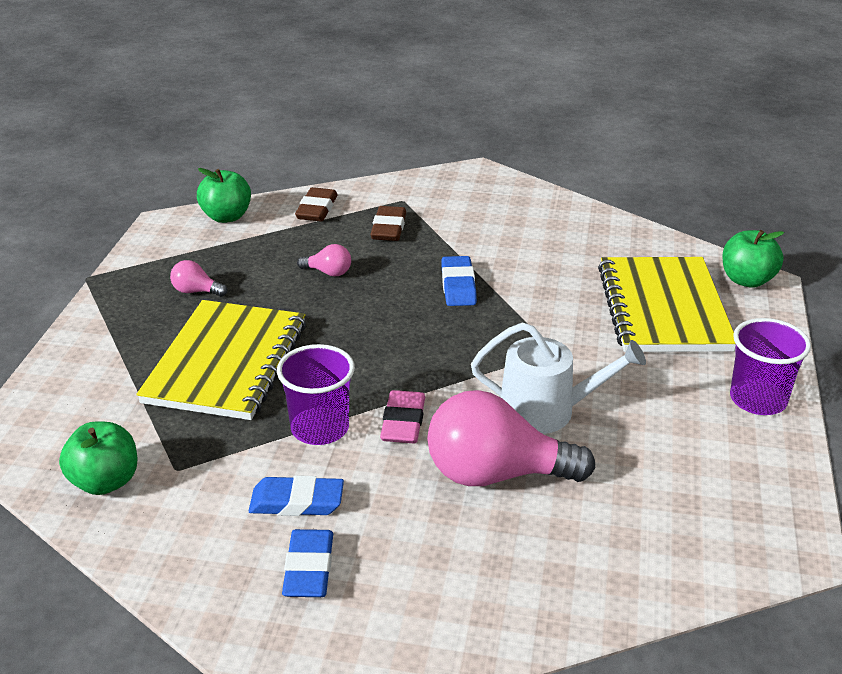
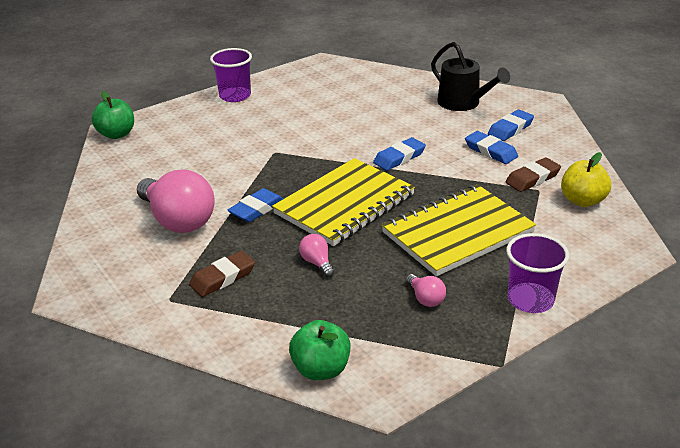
camera: 135 degrees left, 0 degrees up
(105, 482) = (582, 201): green apple -> yellow apple
(317, 209) = (241, 331): brown eraser -> brown eraser (532, 178)
(320, 428) = (444, 174): purple cup -> purple cup (530, 300)
(403, 422) = (399, 157): pink eraser -> blue eraser
(443, 588) = (463, 103): none -> black watering can
(496, 474) = (389, 122): pink light bulb -> pink light bulb (178, 220)
(546, 411) = (327, 132): white watering can -> none
(663, 308) = (184, 143): yellow notebook -> yellow notebook (345, 204)

